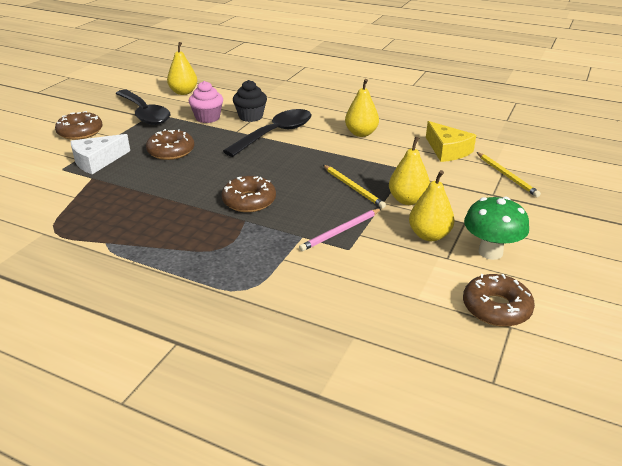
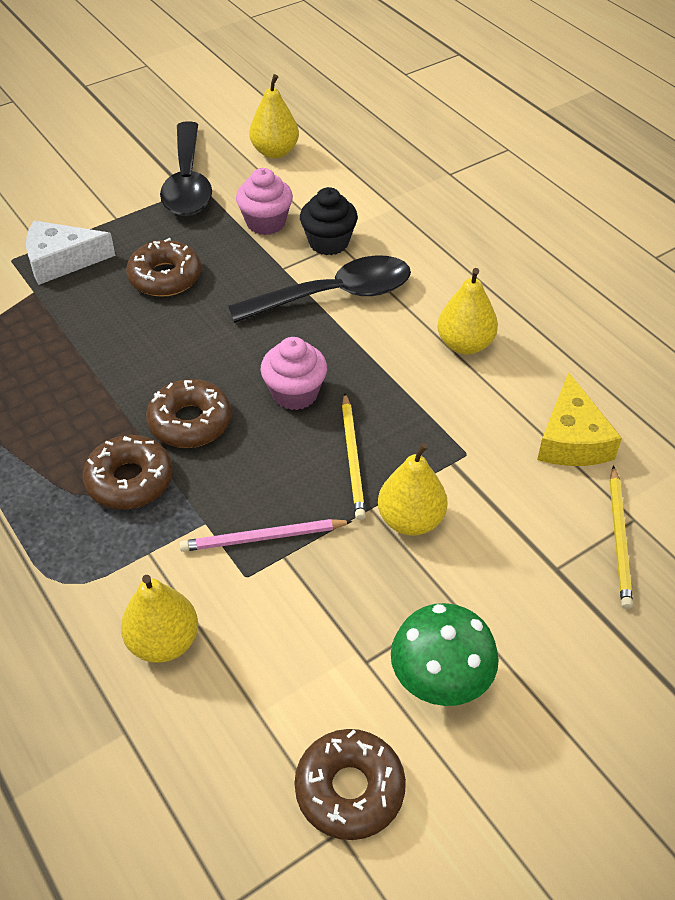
camera: 30 degrees right, 15 degrees up
(80, 132) = (81, 192): brown donut -> brown donut (130, 480)
(295, 174) = (295, 393): none -> pink cupcake
(429, 235) = (379, 606): yellow pear -> yellow pear (163, 642)

